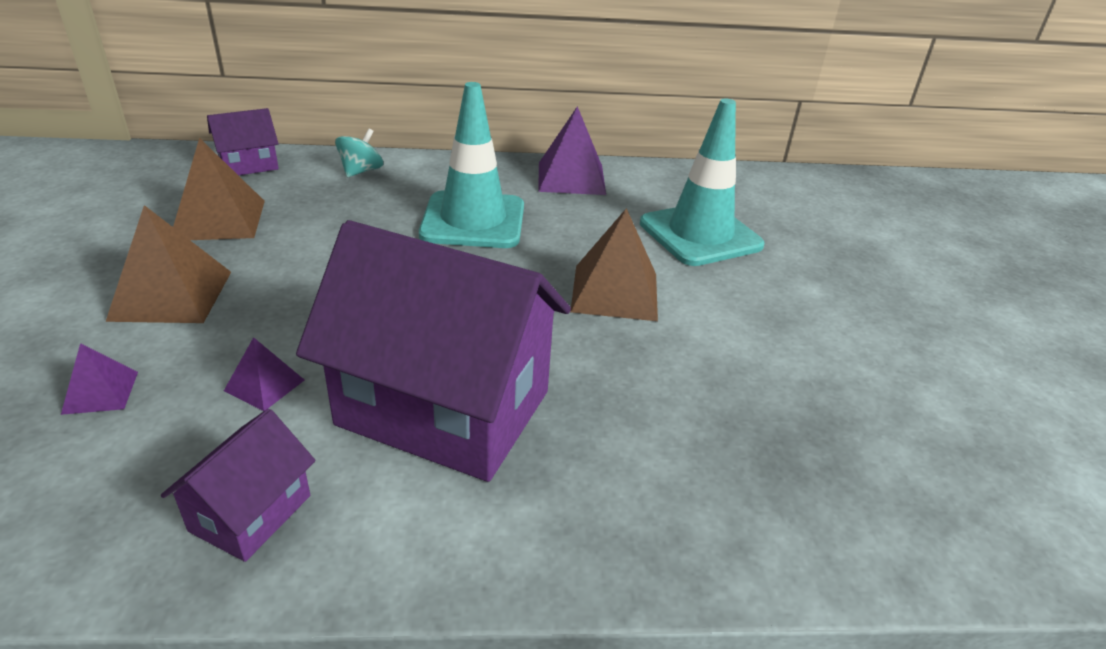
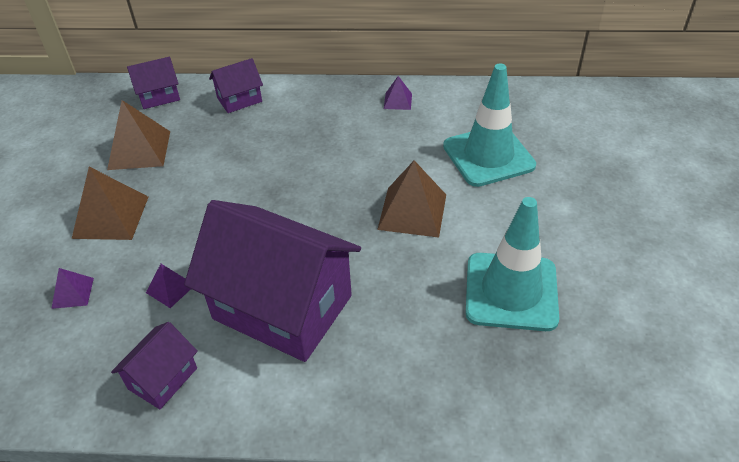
camera: 10 degrees right, 10 degrees up
(361, 171) = (239, 100): turquoise spinning top -> purple house
(473, 220) = (318, 146): turquoise traffic cone -> turquoise traffic cone (511, 291)
(571, 178) = (398, 101): purple pyramid -> purple pyramid, size x0.53

